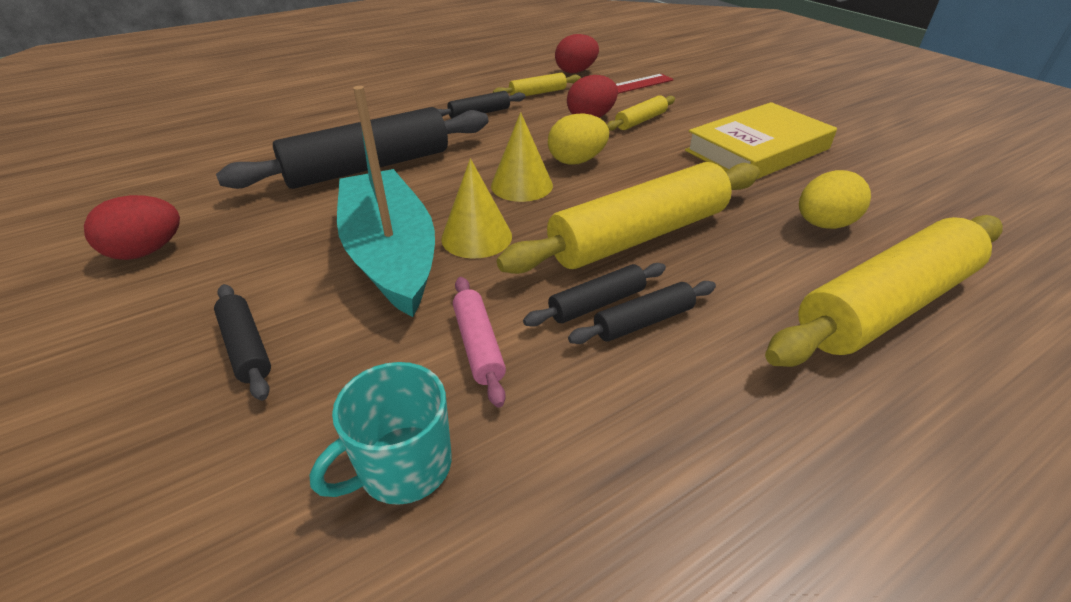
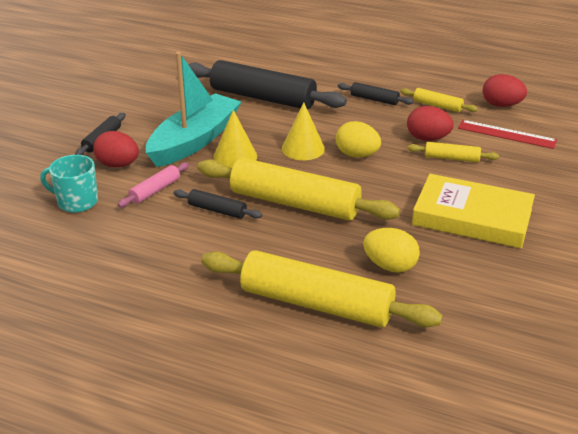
camera: 55 degrees right, 5 degrees down
(147, 251) = (132, 86): red egg -> red egg (118, 165)
(643, 321) = (217, 228): black rolling pin -> none

